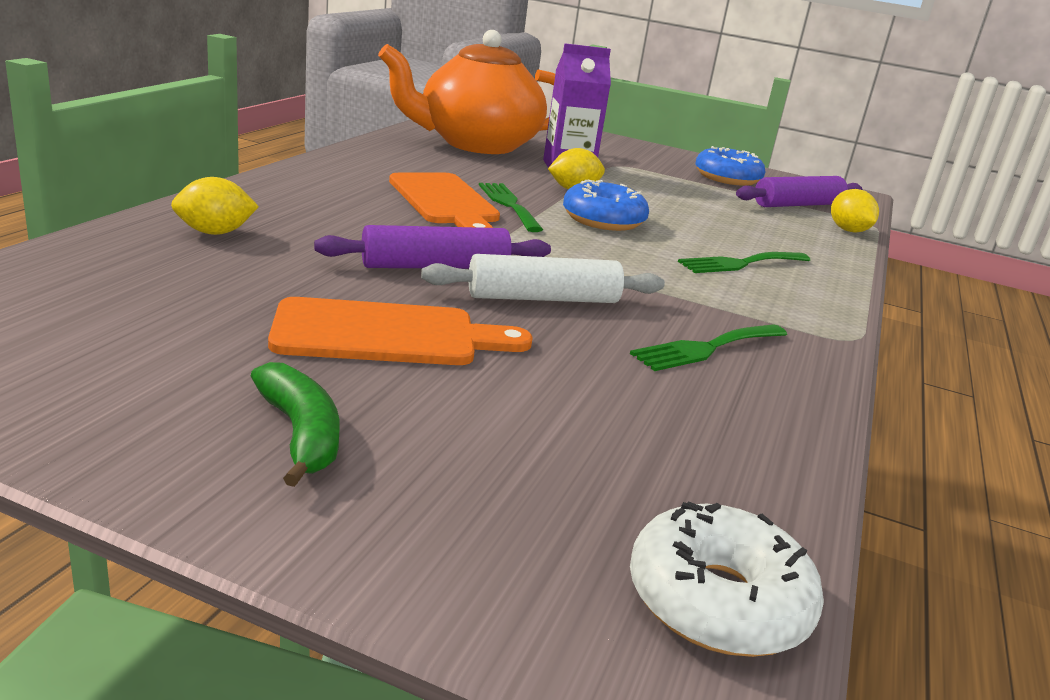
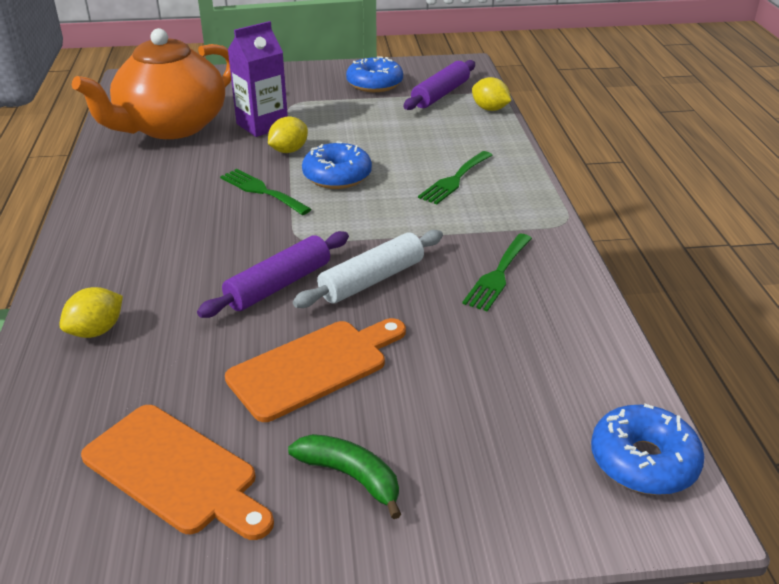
camera: 25 degrees left, 10 degrees up
(445, 202) = (217, 210): orange cutting board -> orange cutting board (176, 471)
(717, 601) = (643, 461): white donut -> blue donut

